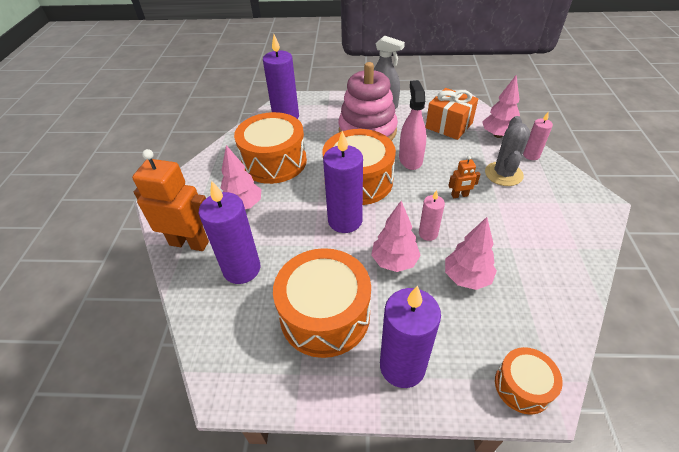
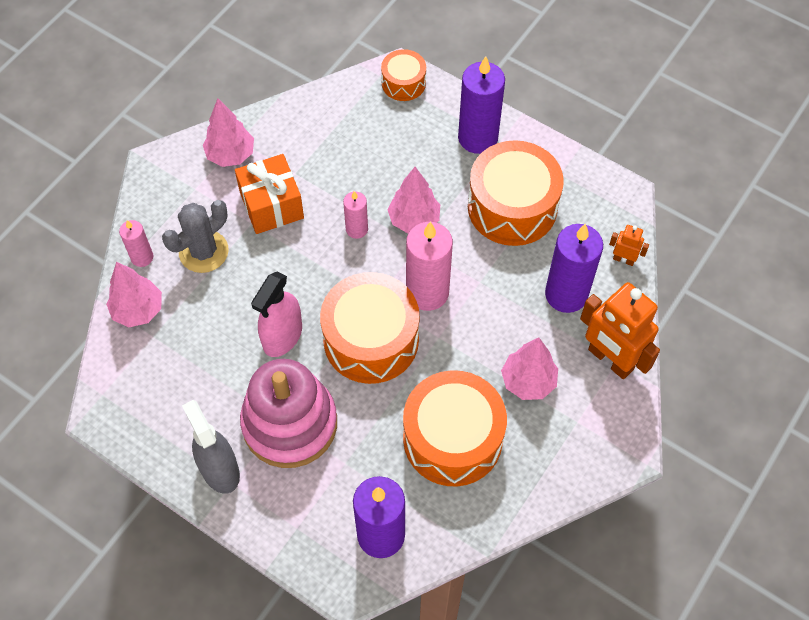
camera: 150 degrees left, 15 degrees up
(345, 221) = (427, 292): purple candle -> pink candle
(449, 125) = (176, 366): orange gift -> orange gift (271, 205)
(459, 195) = (280, 253): orange robot -> orange robot (623, 259)
(466, 277) = (364, 170): pink tree -> pink tree (231, 155)

